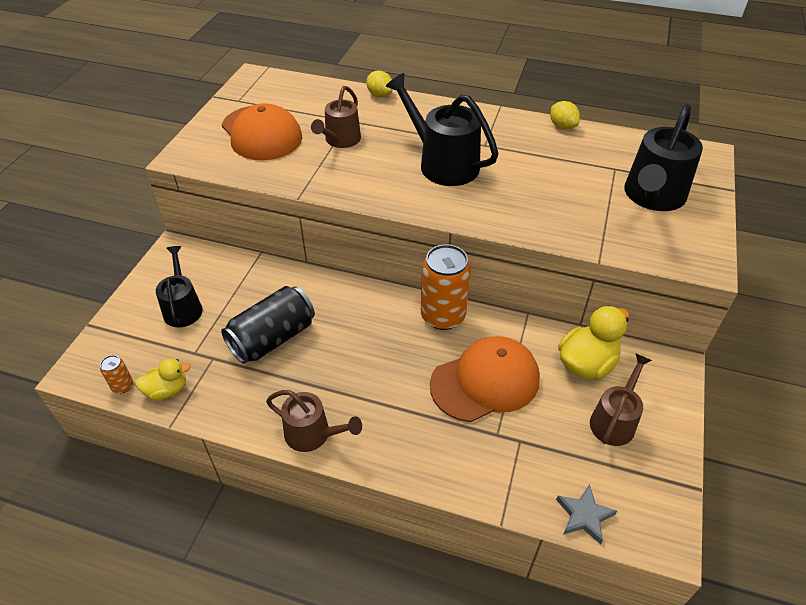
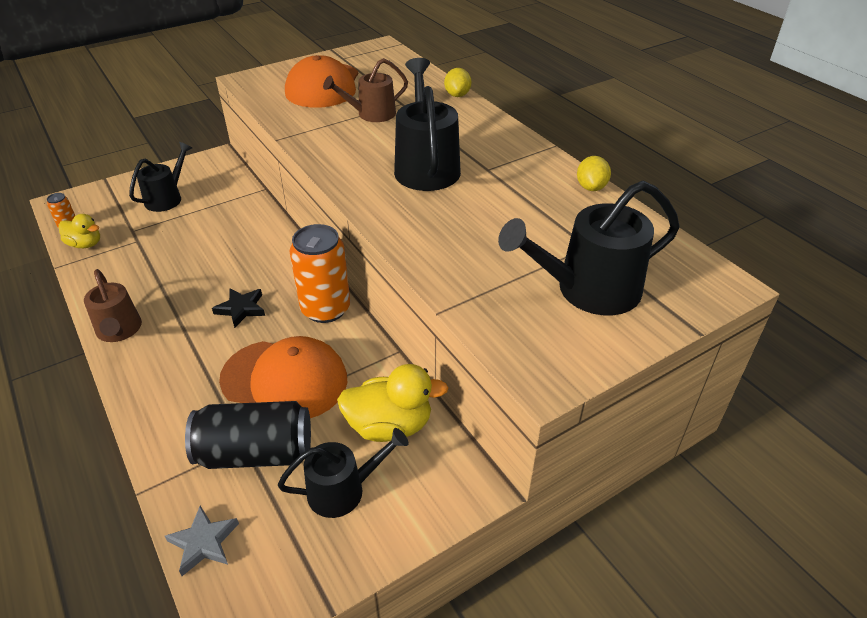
camera: 40 degrees right, 5 degrees down
(272, 338) = (189, 250): black can -> black can (256, 453)
(383, 355) = (241, 309): none -> black star
(614, 421) = (343, 490): brown watering can -> black watering can

